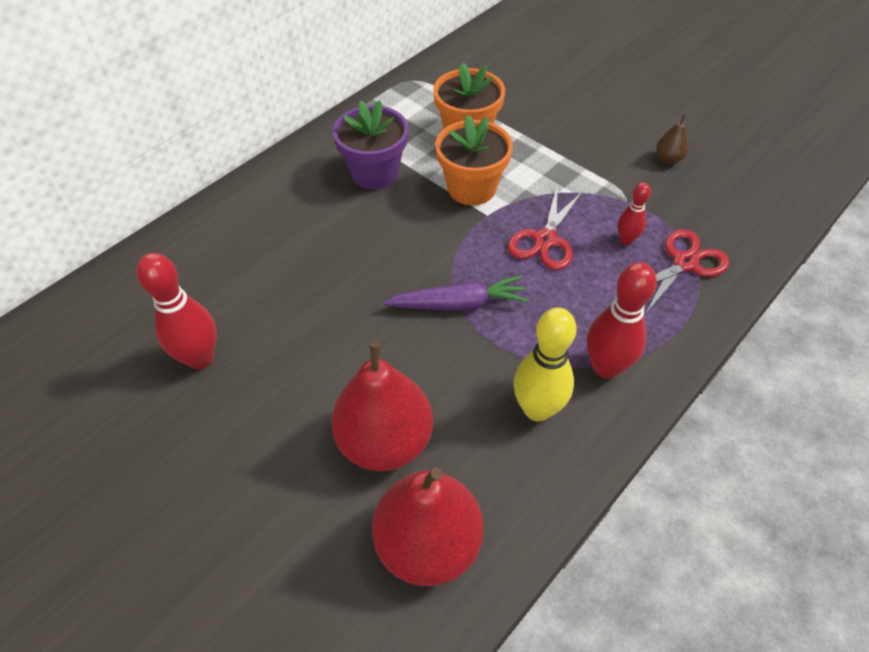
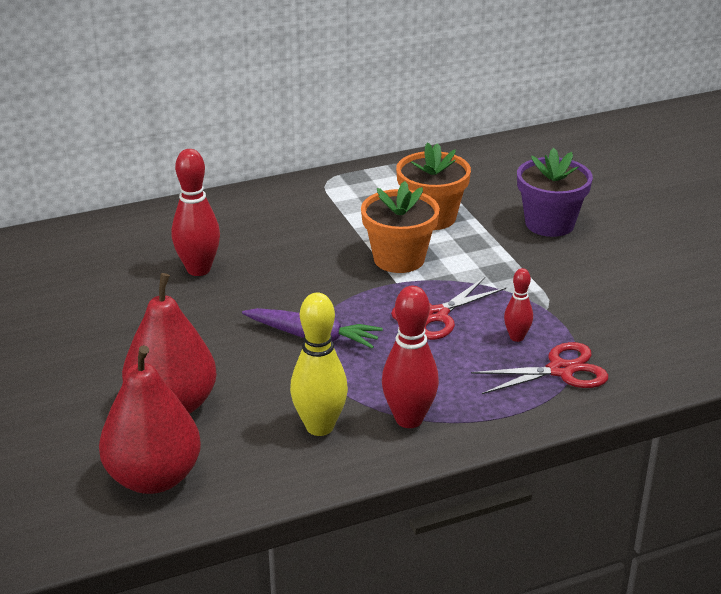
camera: 25 degrees right, 20 degrees down
(200, 358) = (69, 309): red bowling pin -> red bowling pin (198, 269)
(375, 173) = (317, 224): purple flower pot -> purple flower pot (549, 224)
(668, 159) = (623, 288): brown pear -> none

